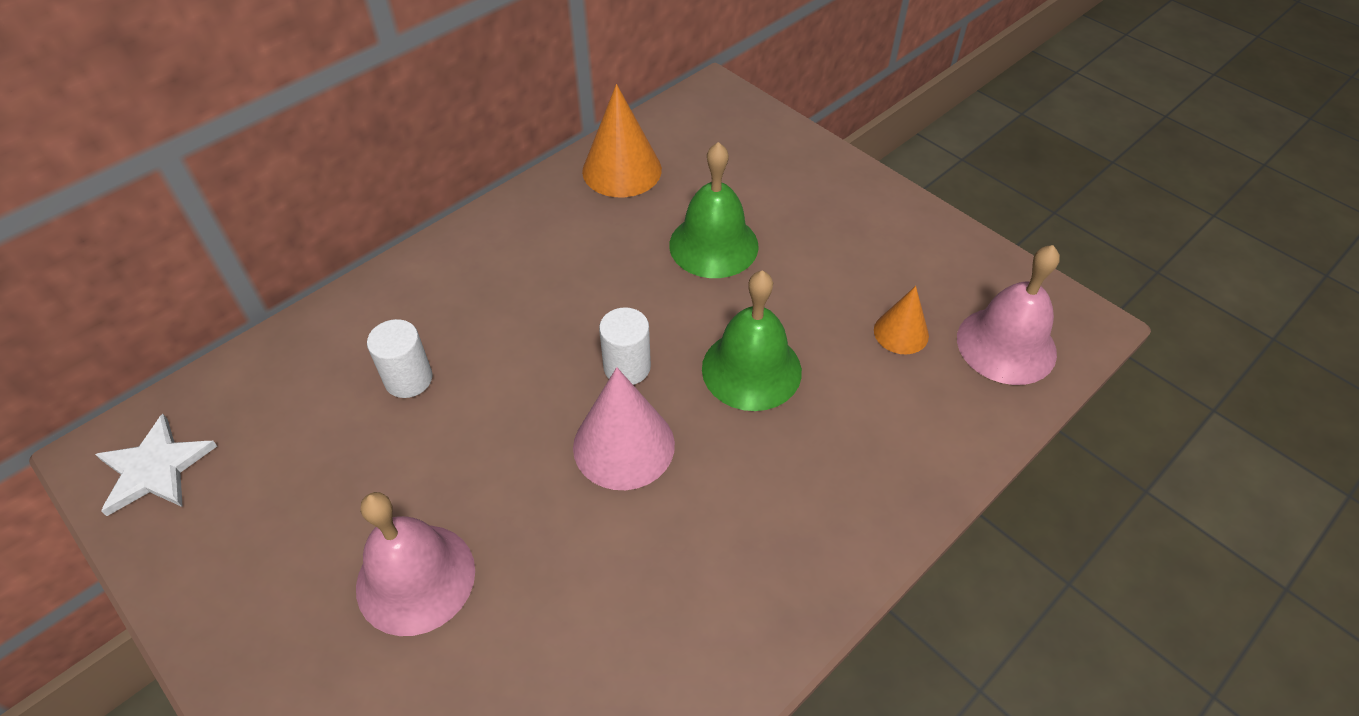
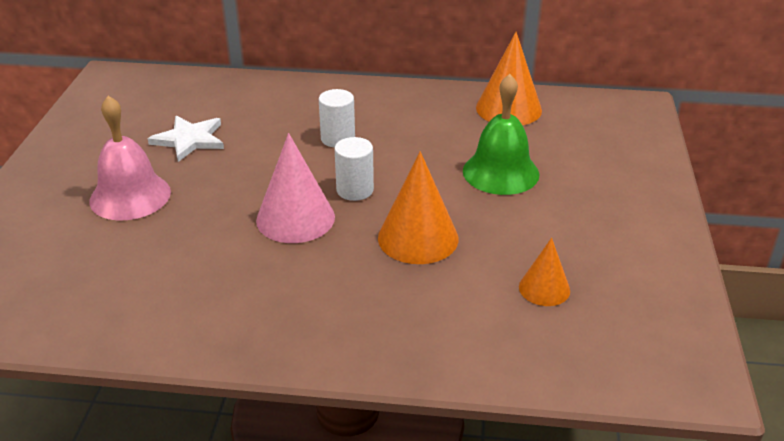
camera: 50 degrees right, 15 degrees down
(155, 468) = (116, 91): white star -> white star (189, 140)
(408, 379) = (252, 126): white cylinder -> white cylinder (338, 139)
(751, 369) = (418, 238): green bell -> orange cone
(1006, 345) = (610, 348): pink bell -> none

